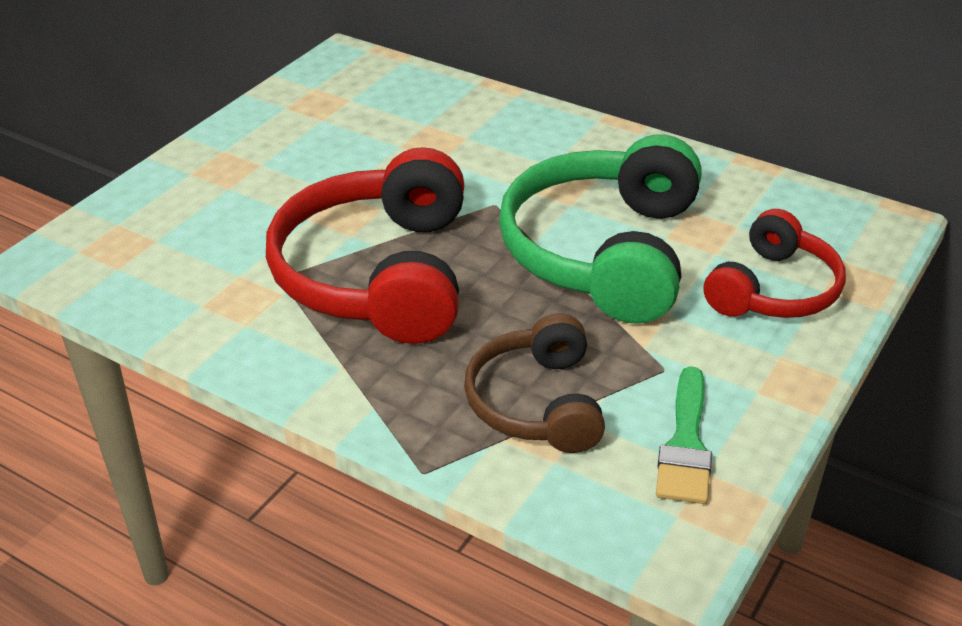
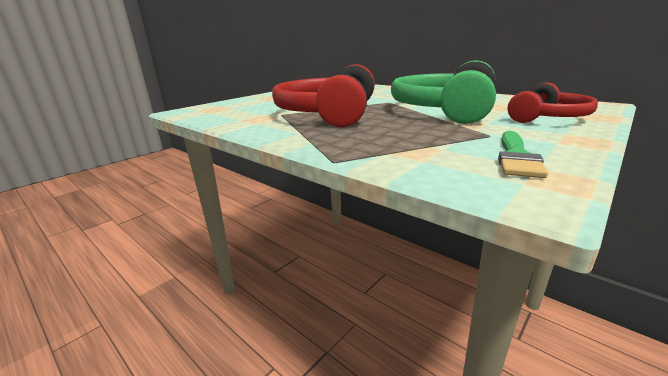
camera: 10 degrees right, 15 degrees down
(537, 403) = (411, 143): brown headphones -> none

